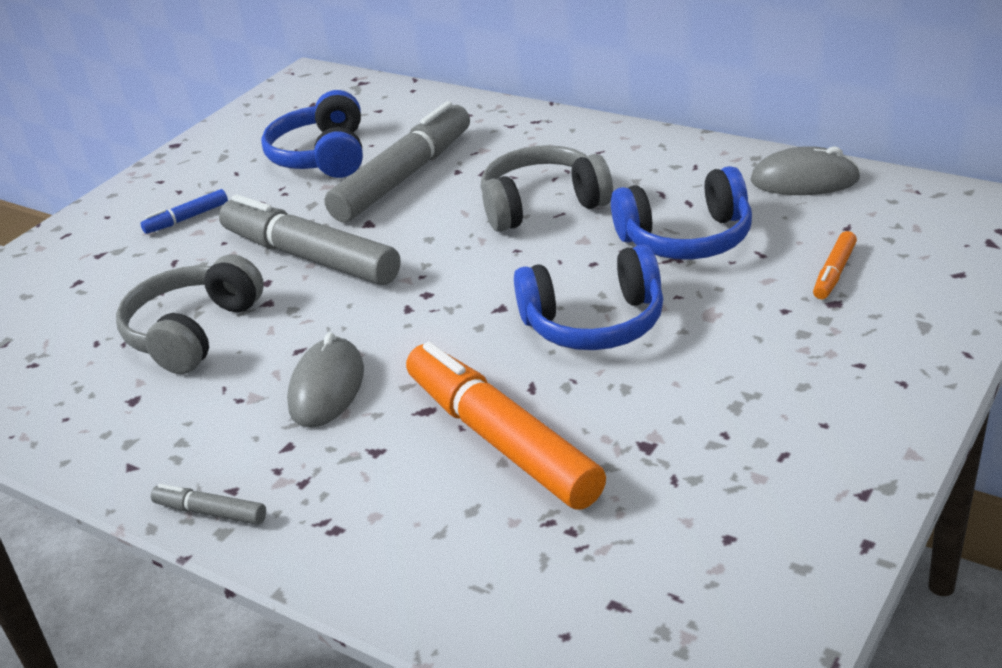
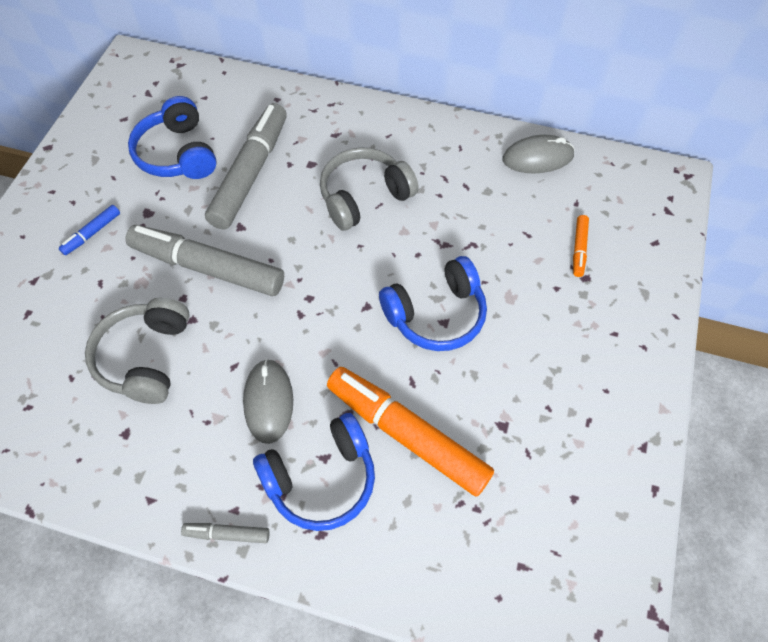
camera: 20 degrees left, 25 degrees up
(686, 238) = (474, 224): blue headphones -> blue headphones (321, 479)

